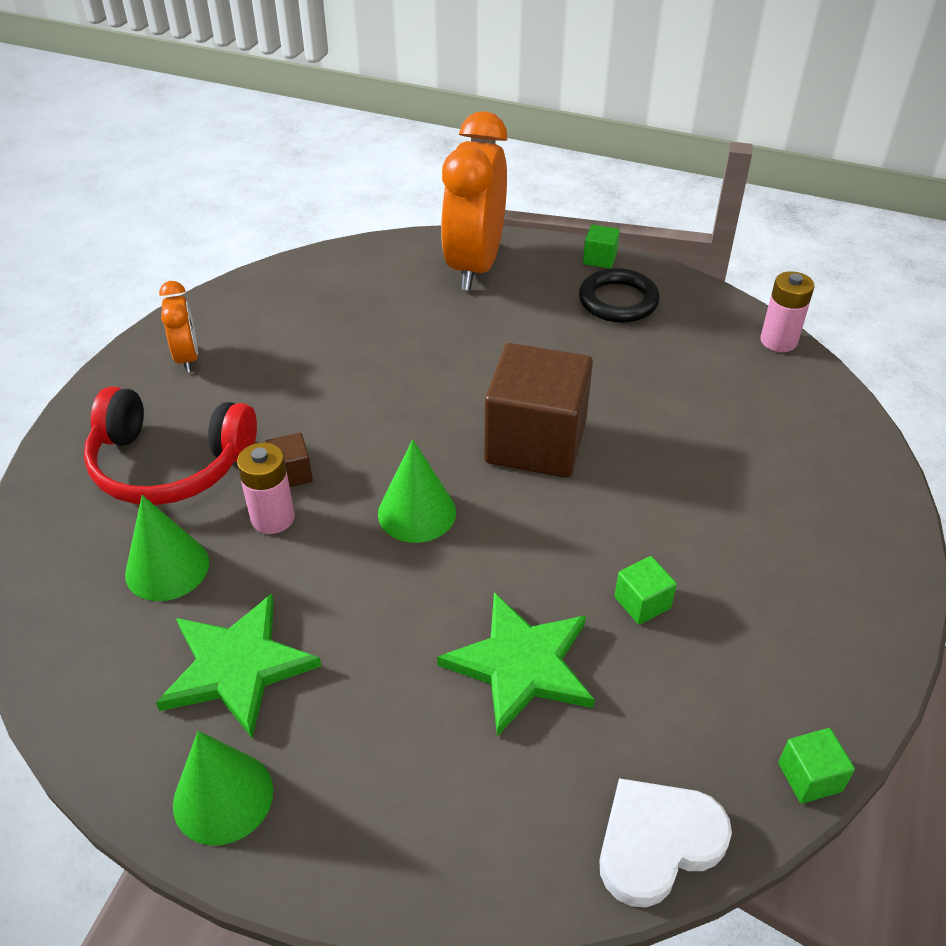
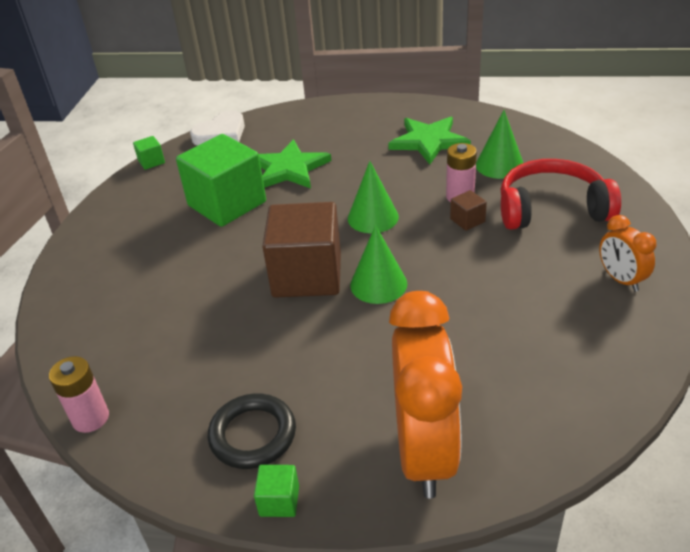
camera: 170 degrees right, 5 degrees down
(223, 797) = (404, 110): green cone -> green cone (378, 284)
(642, 602) = (227, 204): green cube -> green cube, size x2.44

